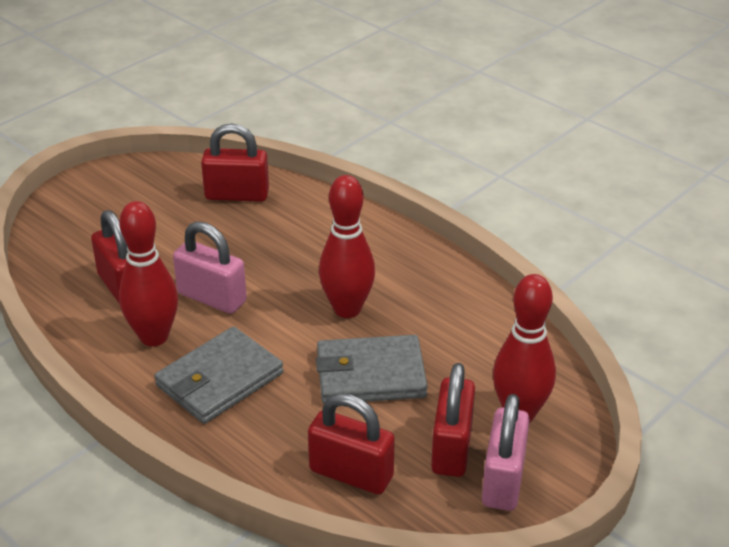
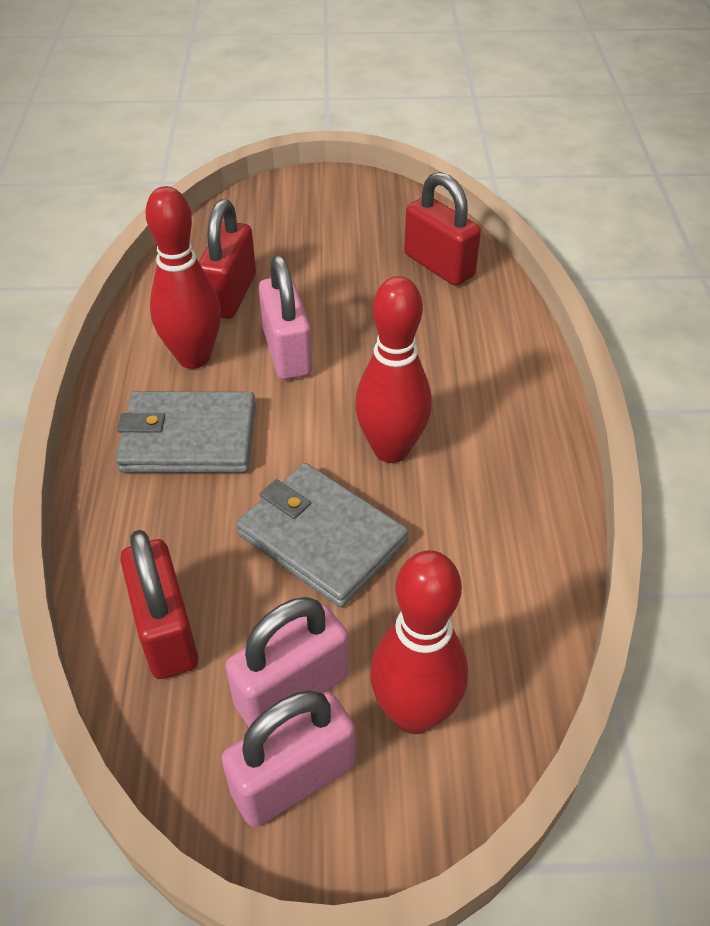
camera: 45 degrees right, 10 degrees up
(451, 448) = (292, 690): red padlock -> pink padlock

